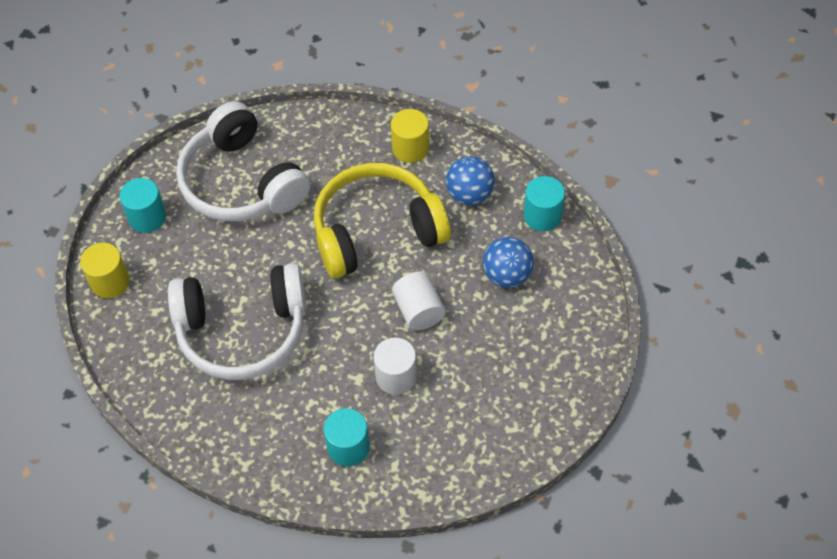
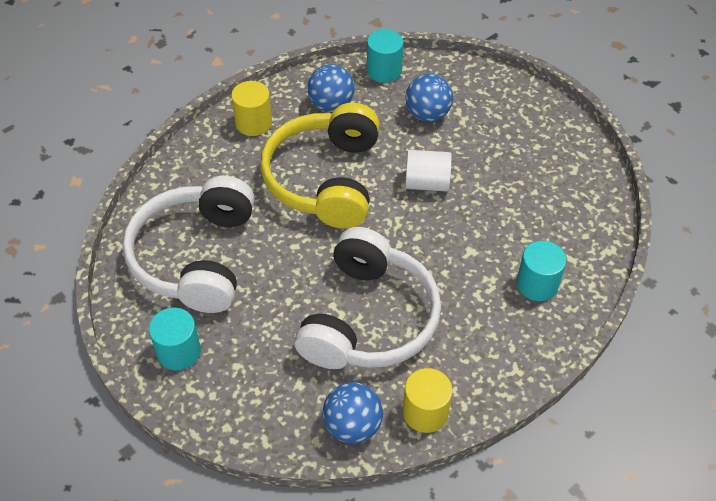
camera: 65 degrees left, 5 degrees down
(110, 282) = (236, 414): yellow cylinder -> yellow cylinder (425, 412)
(134, 365) = (352, 426): none -> blue ball
(242, 182) = (196, 257): white headphones -> white headphones turned 105 degrees clockwise
(396, 376) = (484, 224): white cylinder -> none

